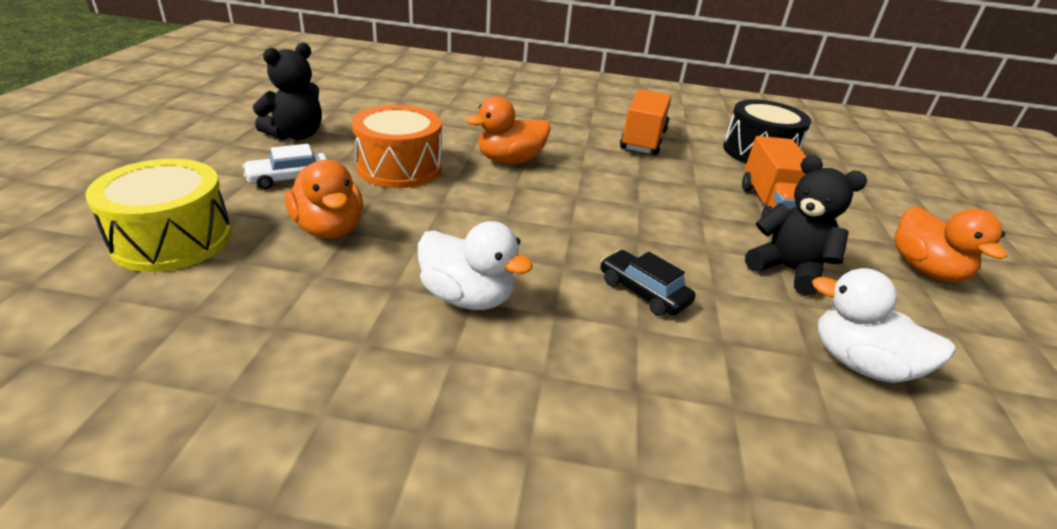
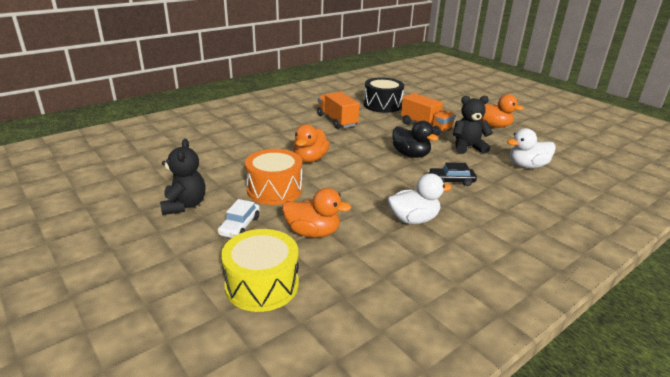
camera: 45 degrees left, 5 degrees down
(658, 226) = (411, 155): none -> black duck

